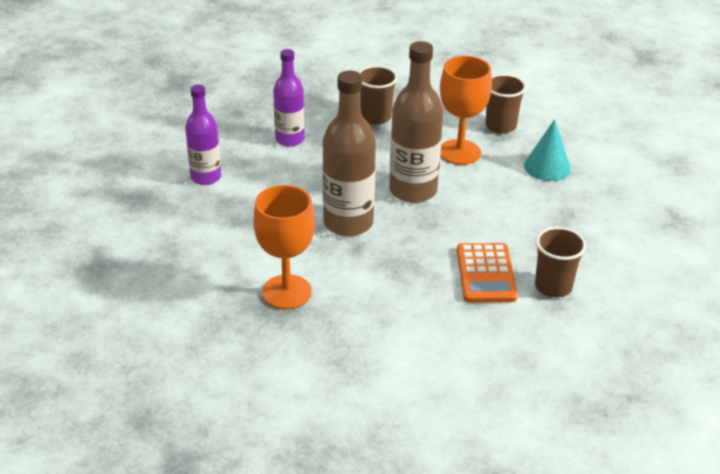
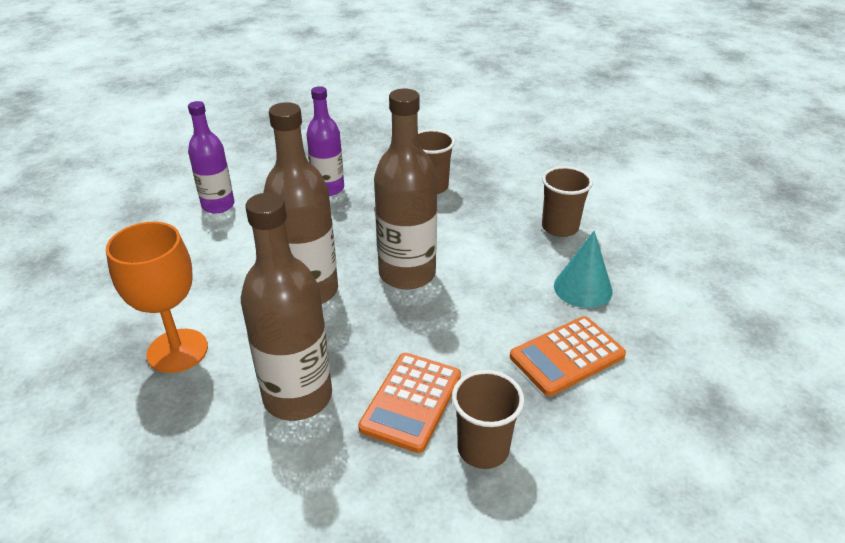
camera: 25 degrees right, 0 degrees up
(405, 294) = (298, 396): none -> brown bottle
(459, 152) = (491, 245): orange goblet -> none
(567, 215) = (567, 356): none -> orange calculator

